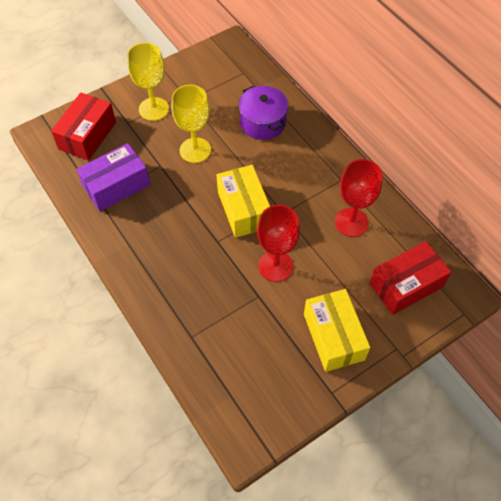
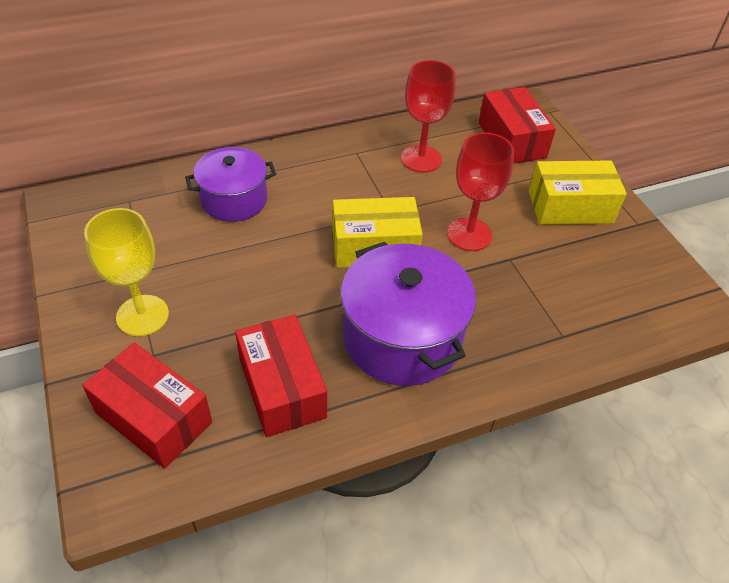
camera: 80 degrees left, 10 degrees down
(116, 186) = (282, 388): purple box -> red box
(167, 239) = (402, 337): none -> purple pot
(195, 150) = (251, 279): yellow goblet -> none

